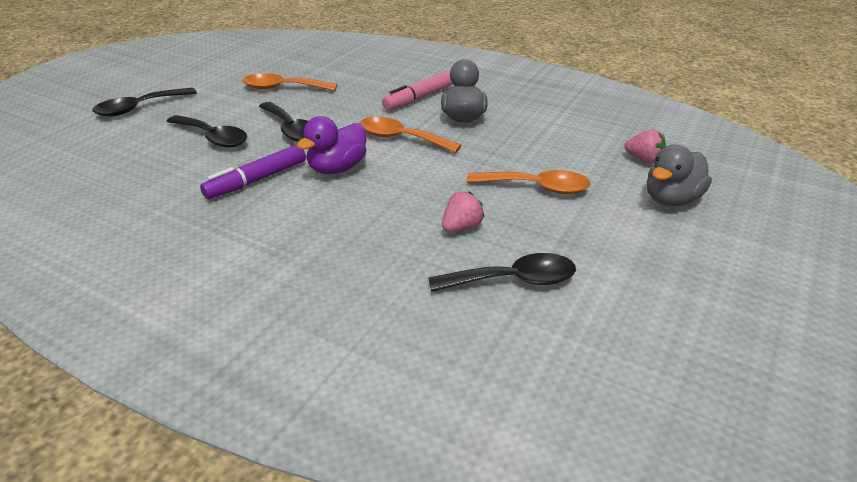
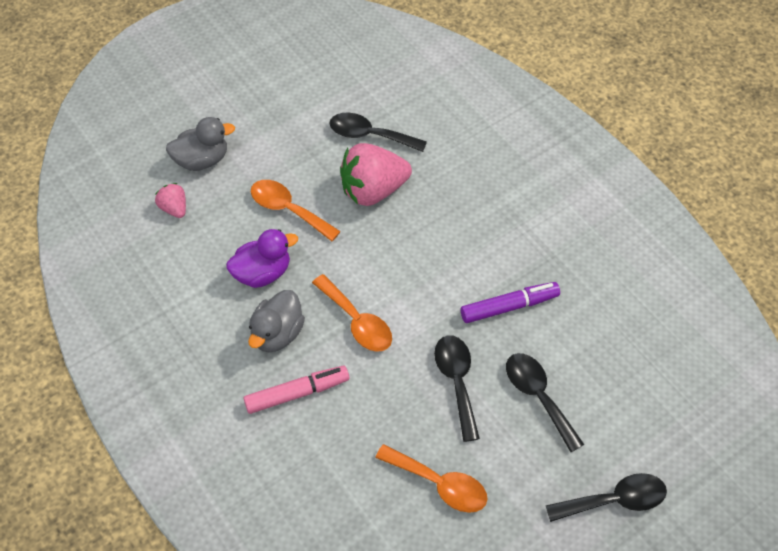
camera: 155 degrees left, 20 degrees up
(337, 168) = (435, 297): purple duck -> purple duck (262, 273)
(461, 227) = (373, 190): pink strawberry -> pink strawberry, size x2.02

